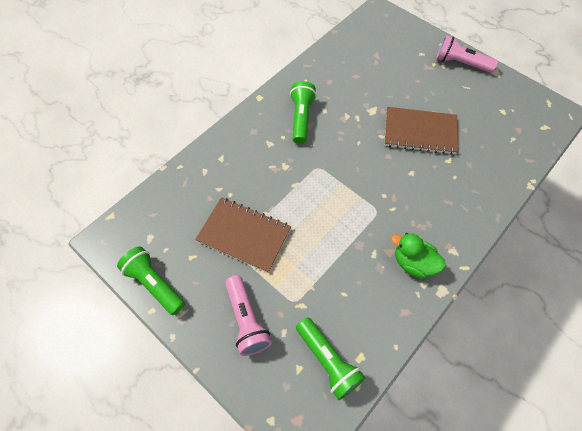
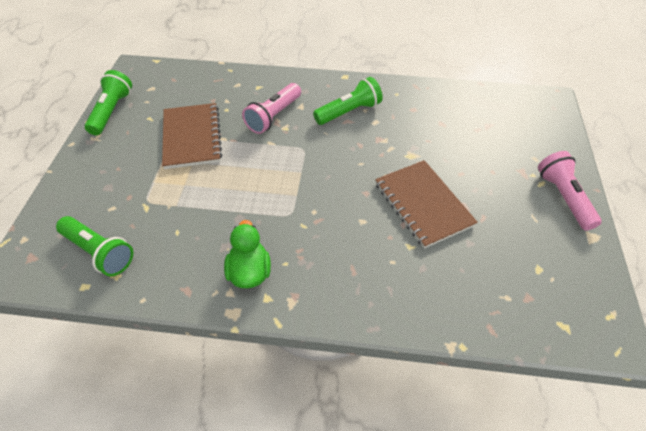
camera: 55 degrees right, 10 degrees down
(246, 320) = (110, 178): pink flashlight -> pink flashlight (274, 116)
(328, 361) = (99, 252): green flashlight -> green flashlight turned 75 degrees counterclockwise

